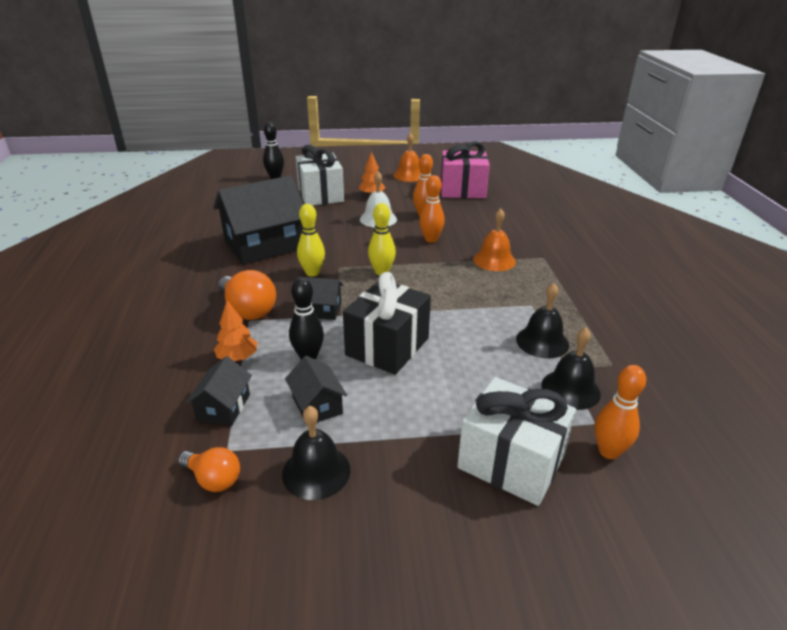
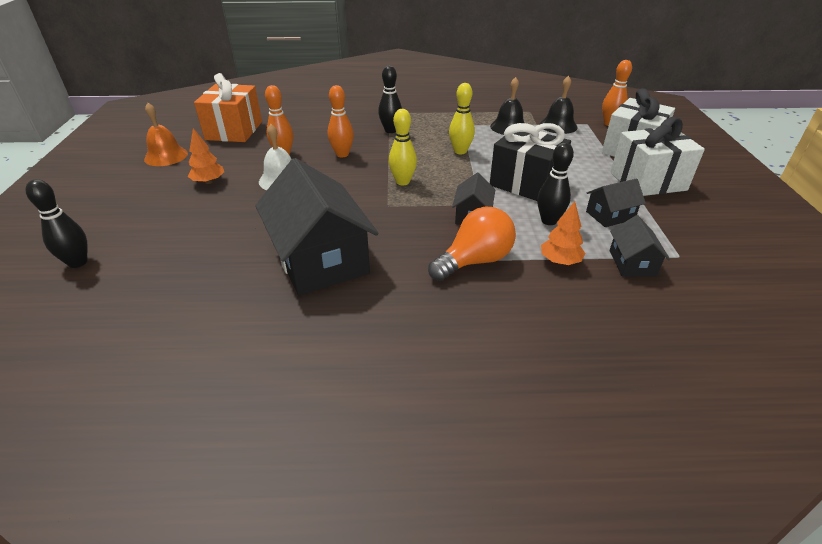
camera: 85 degrees left, 5 degrees up
(213, 479) = (712, 260): orange light bulb -> none
(223, 407) = (632, 263): black house -> black house turned 75 degrees clockwise
(312, 273) = (398, 221): yellow bowling pin -> yellow bowling pin (460, 151)
(316, 471) = (678, 215): black bell -> none
(320, 195) = (183, 219): white gift -> white gift (647, 181)
(462, 190) = (234, 131): pink gift -> orange gift
(494, 260) = (390, 130): orange bell -> black bowling pin

